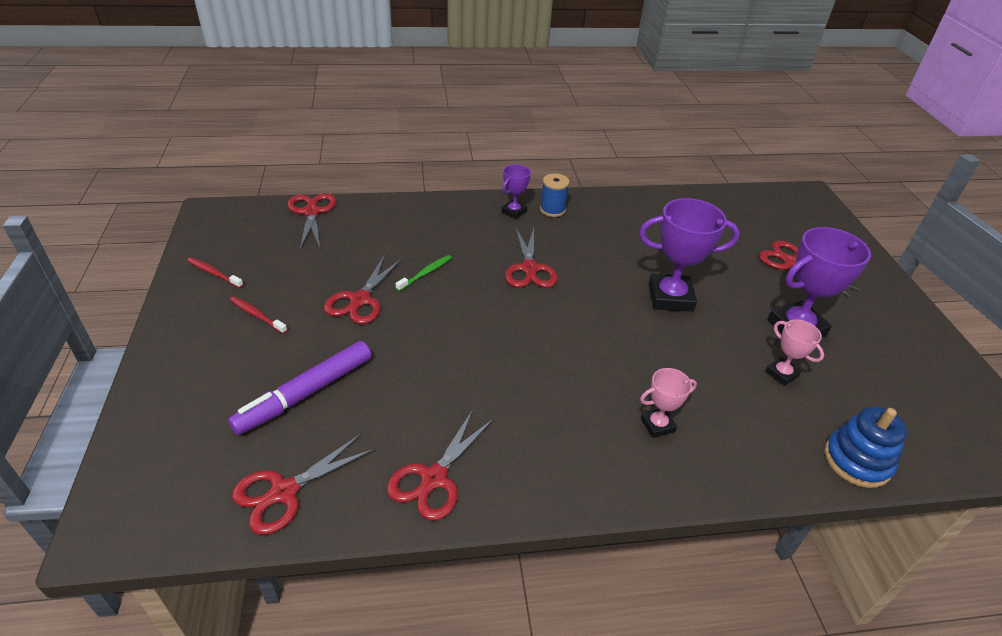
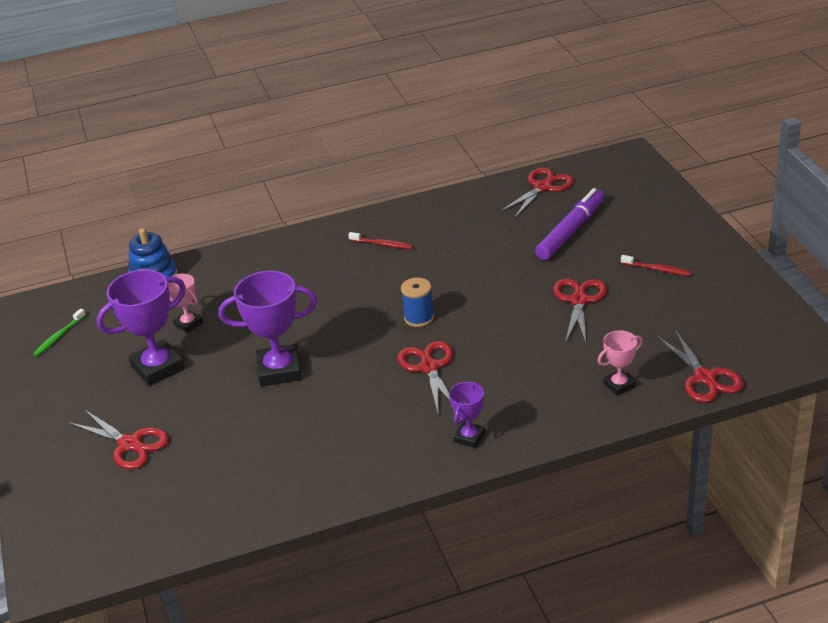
camera: 175 degrees right, 5 degrees down
(214, 273) = (732, 292): red toothbrush -> red toothbrush (382, 244)
(425, 273) = (534, 338): green toothbrush -> green toothbrush (59, 336)
(434, 479) = (453, 210): red scissors -> none
(552, 210) = (421, 452): blue spool -> blue spool (419, 318)
(657, 425) = (300, 268): pink trophy -> pink trophy (619, 385)

